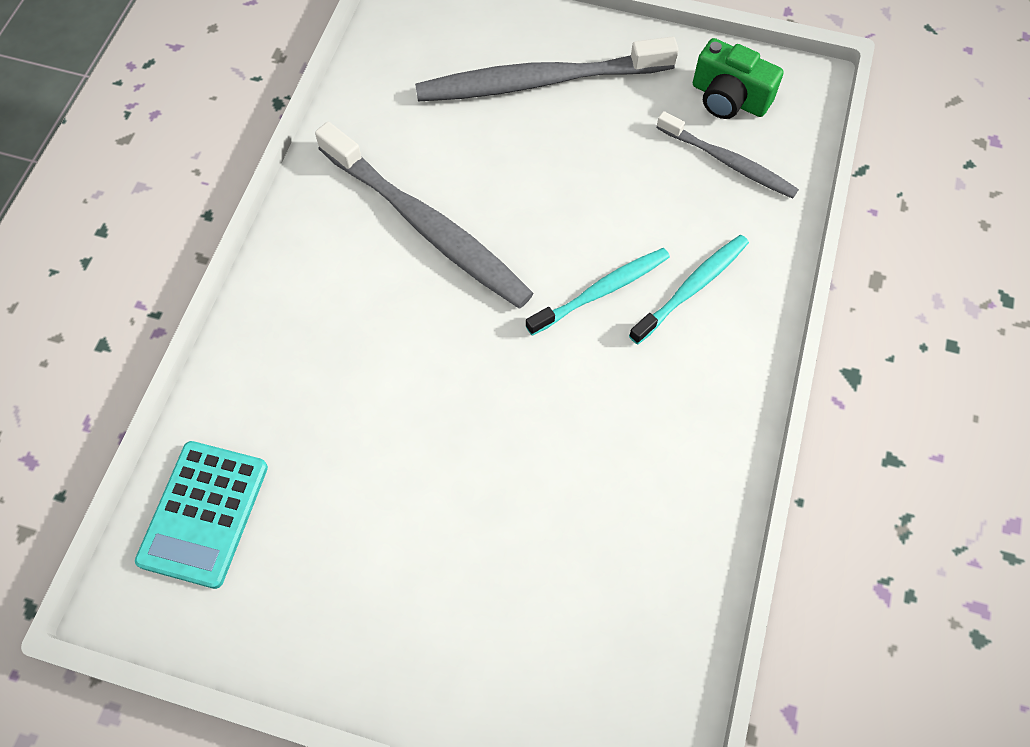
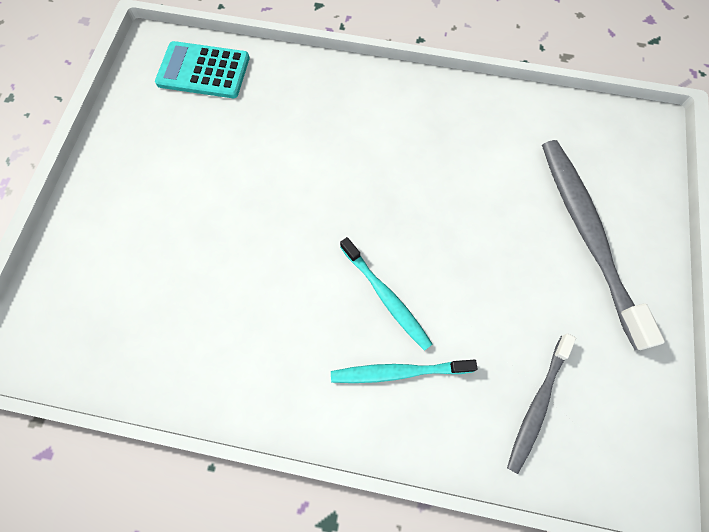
camera: 85 degrees right, 5 degrees up
(427, 227) = (427, 167): grey toothbrush -> none
(692, 288) = (398, 372): turquoise toothbrush -> turquoise toothbrush turned 135 degrees clockwise
(729, 98) = (614, 405): green camera -> none

